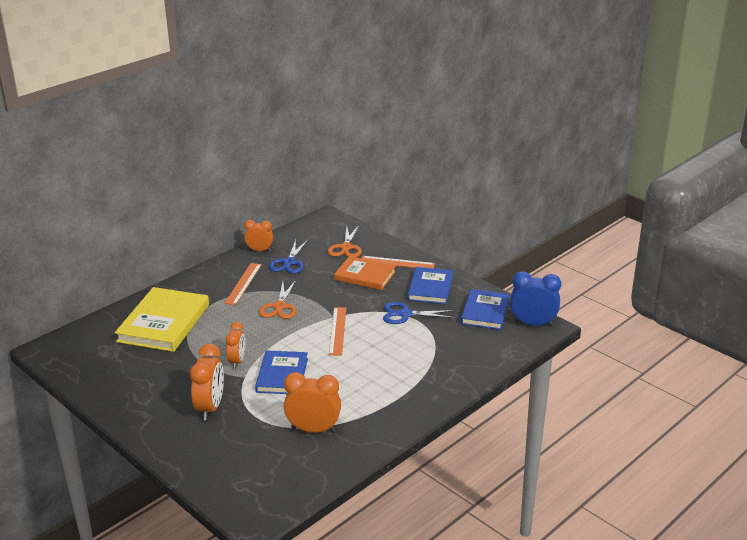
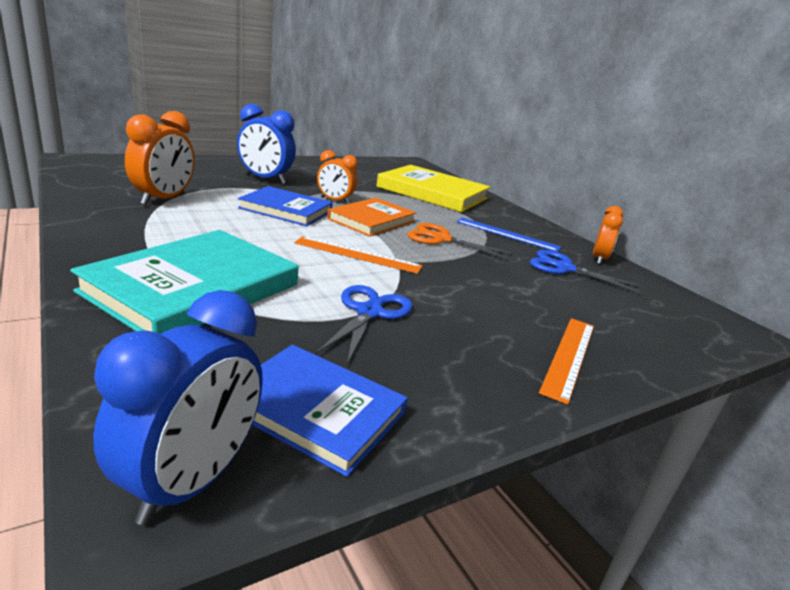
camera: 100 degrees right, 5 degrees down
(210, 408) = (265, 179): orange clock -> blue clock
(243, 283) = (507, 234): orange ruler -> blue ruler
(346, 247) = (624, 320): orange scissors -> none
(365, 275) = (518, 312): orange book -> orange book (372, 220)
(428, 366) = (193, 288): none -> turquoise book
(430, 288) = (456, 366): blue book -> none

